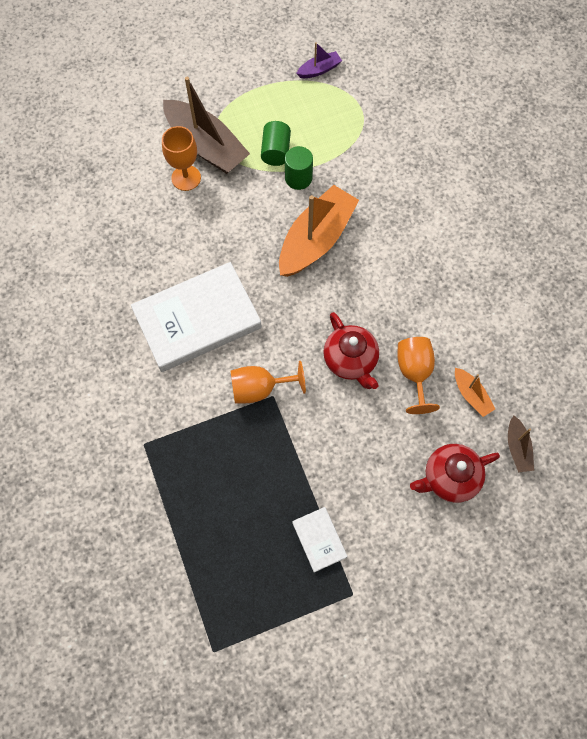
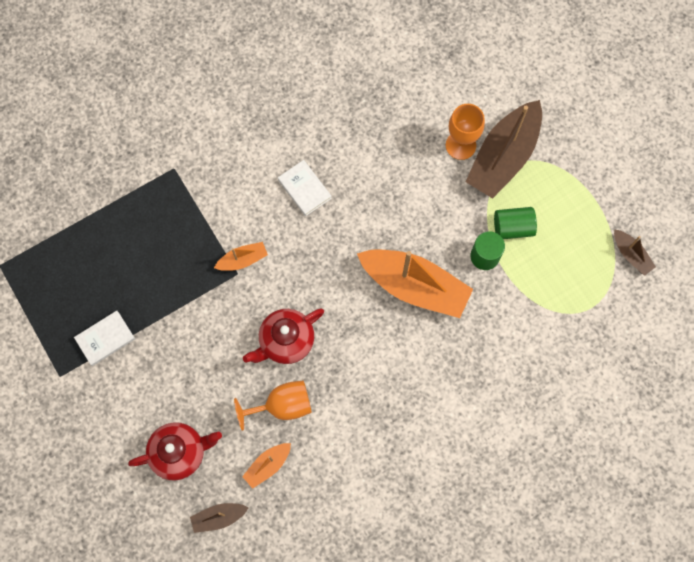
camera: 80 degrees right, 5 degrees up
(197, 320) = (304, 189): white book -> white book, size x0.45
(259, 389) = (242, 260): orange goblet -> orange boat
(319, 70) = (631, 255): purple boat -> brown boat
(449, 477) = (179, 452): red teapot -> red teapot turned 105 degrees clockwise

